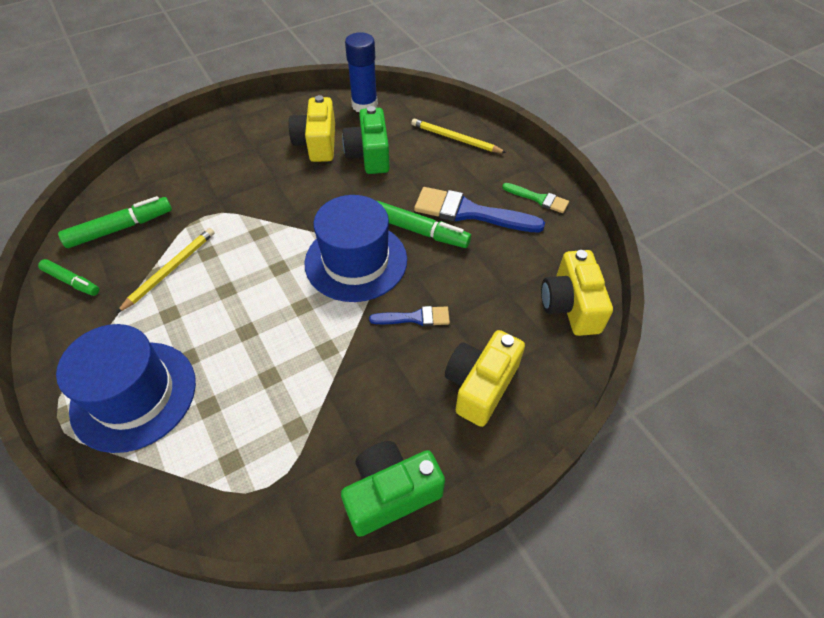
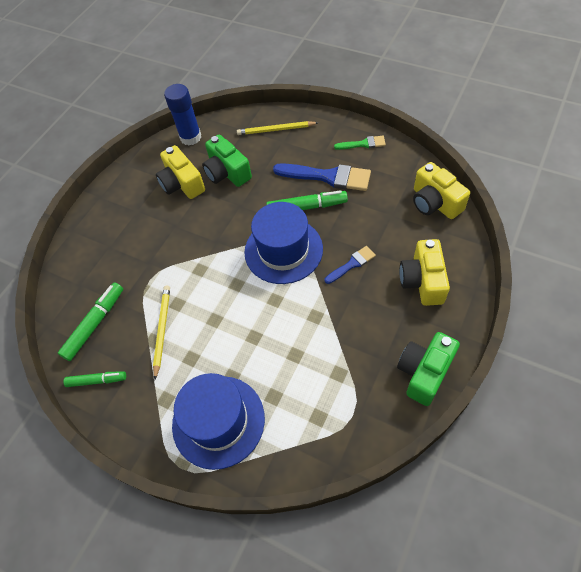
camera: 25 degrees left, 5 degrees up
(469, 212) = (328, 177): blue brush -> blue brush turned 150 degrees counterclockwise

